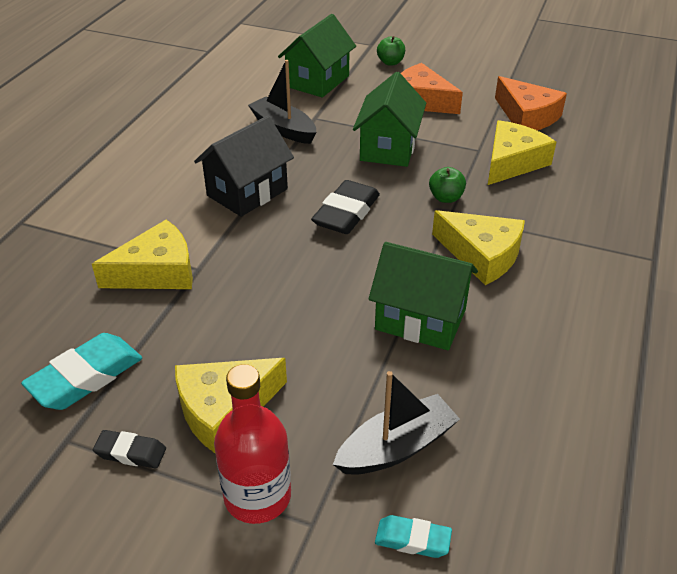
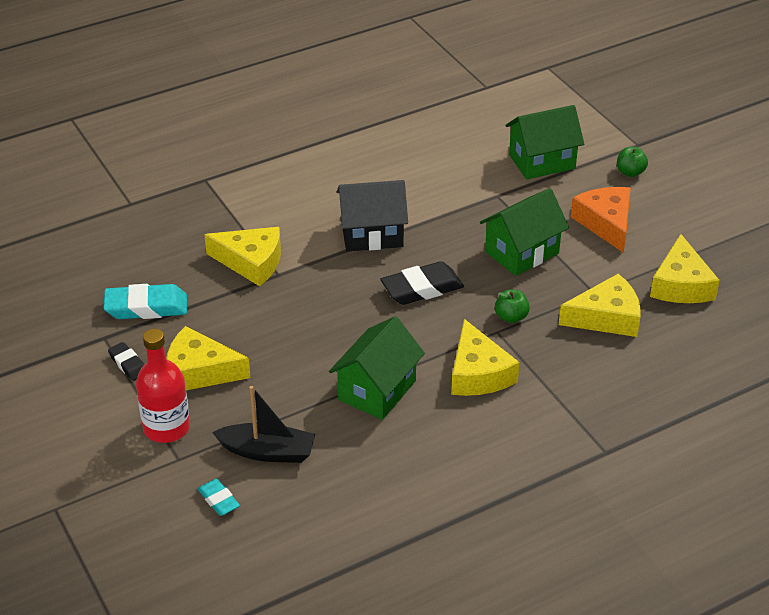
camera: 40 degrees right, 0 degrees up
(283, 129) = (460, 194): black boat -> none
(420, 319) = (377, 390): green house -> green house turned 60 degrees clockwise
(527, 116) = (681, 284): orange cheese -> yellow cheese

